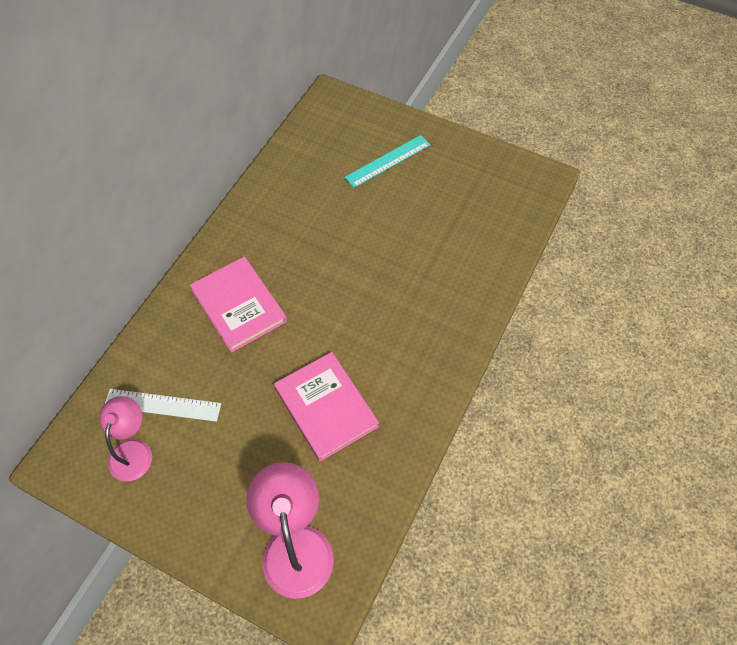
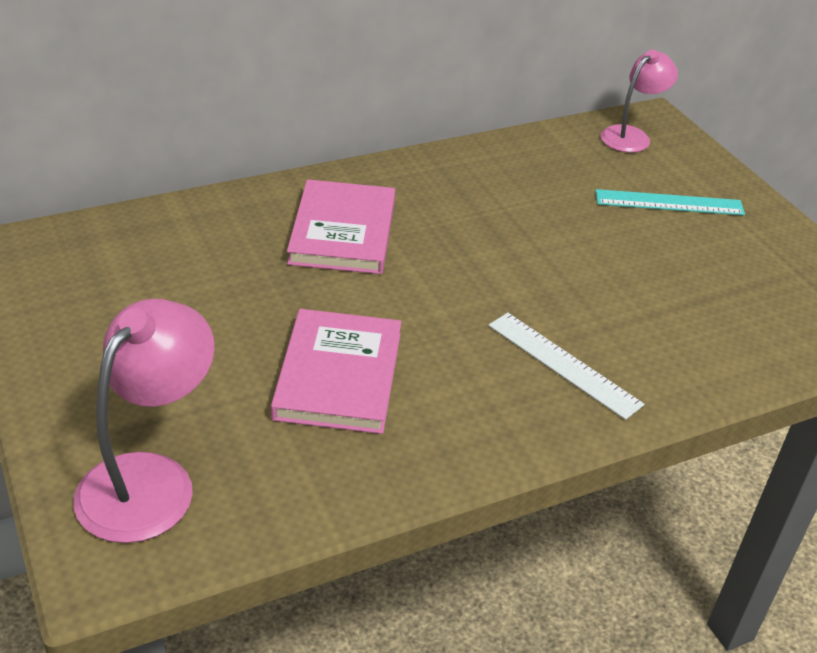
camera: 35 degrees right, 20 degrees down
(133, 450) = (87, 283): pink lamp -> pink lamp (631, 136)
(162, 405) = (162, 265): white ruler -> white ruler (563, 364)

